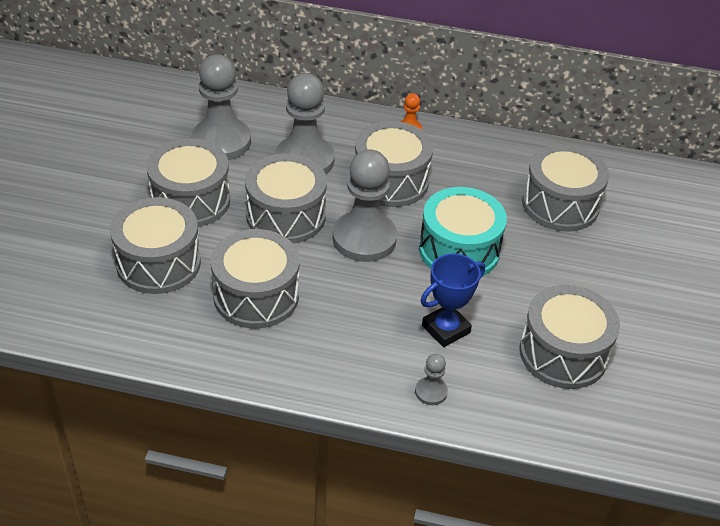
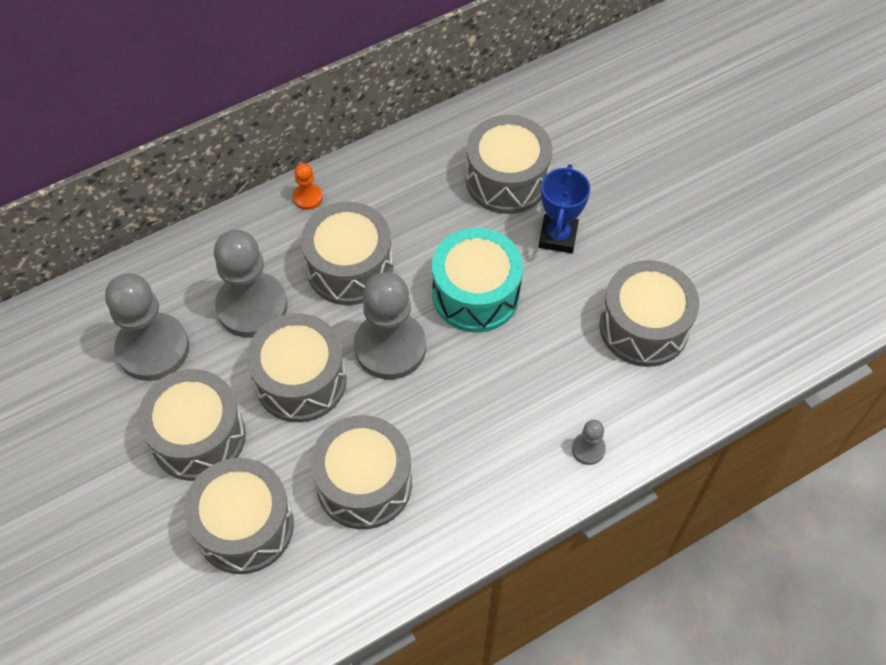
camera: 40 degrees left, 15 degrees up
(445, 329) = (541, 380): blue trophy -> blue trophy (558, 236)

